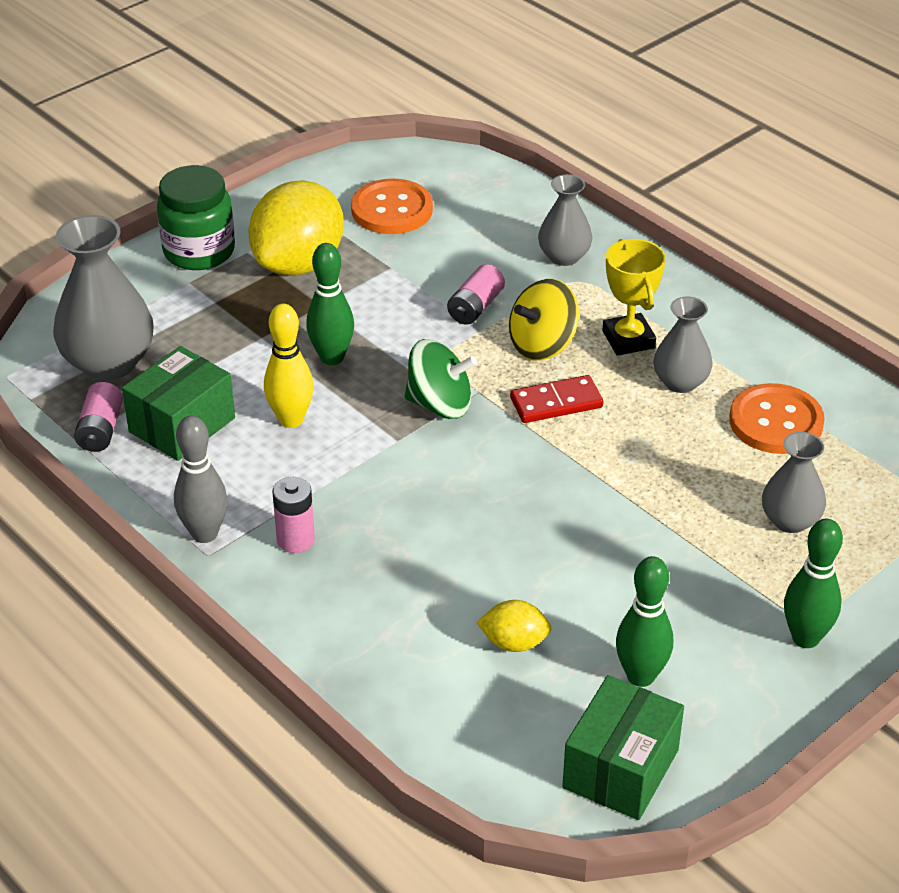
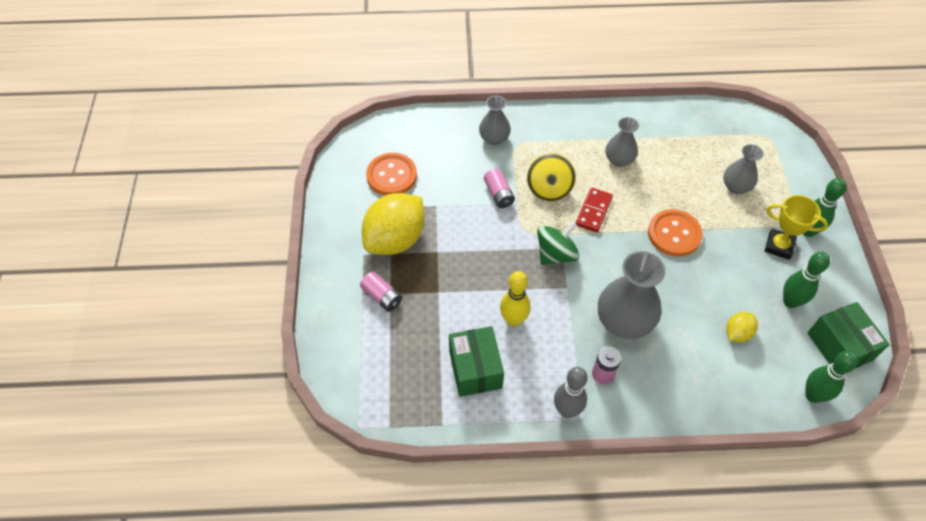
camera: 50 degrees left, 15 degrees up
(100, 430) = (446, 409): pink battery -> pink battery (382, 297)
(109, 363) = (394, 371): grey vase -> grey vase (624, 321)
(199, 251) = (341, 274): green jar -> none
(299, 264) = (395, 239): yellow lemon -> yellow lemon turned 60 degrees clockwise
(332, 358) = (482, 273): green bowling pin -> green bowling pin (813, 395)
(628, 339) = (574, 157): yellow trophy -> yellow trophy (779, 246)
(776, 422) = (672, 147): orange button -> orange button (674, 234)

